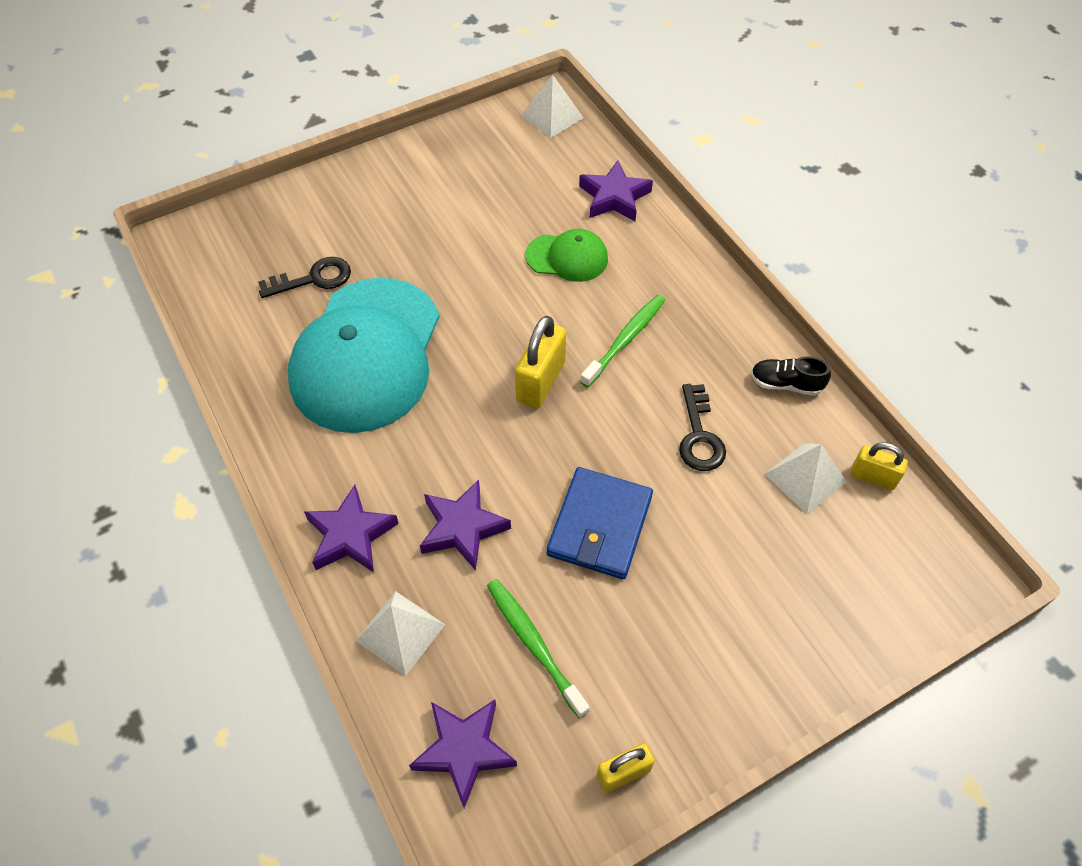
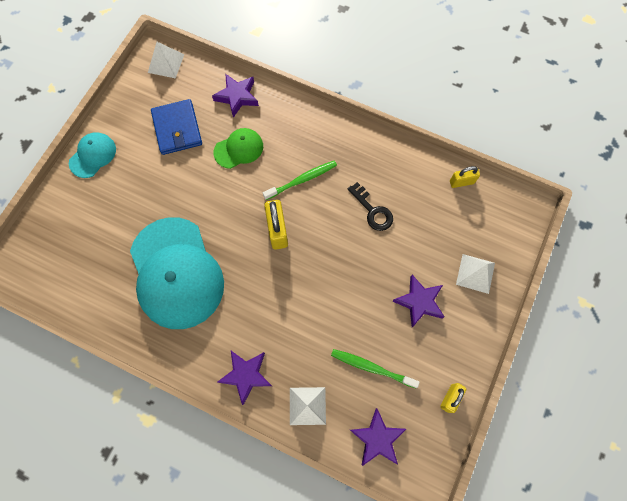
camera: 35 degrees left, 15 degrees up
(313, 279) = (110, 247): black key -> none
(379, 170) = (93, 156): none -> turquoise cap
(463, 528) = (297, 334): purple star -> purple star (419, 302)
(600, 525) = (359, 288): blue wallet -> blue wallet (177, 129)
(625, 340) = (302, 180): green toothbrush -> green toothbrush turned 60 degrees clockwise
(785, 384) = (393, 157): black shoe -> none
(805, 478) = (433, 202): white pyramid -> white pyramid (475, 273)

